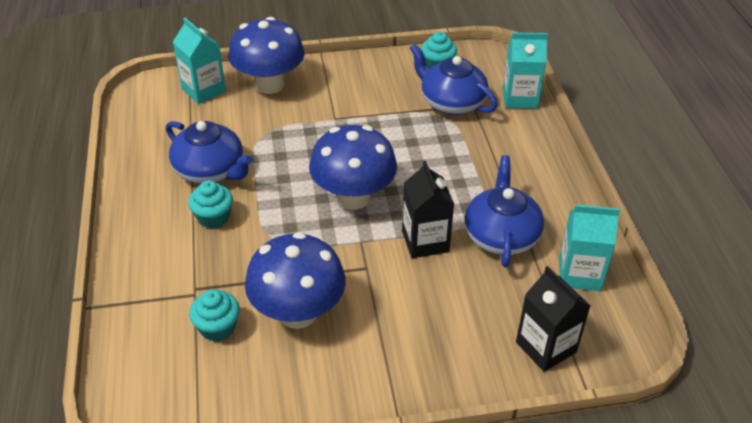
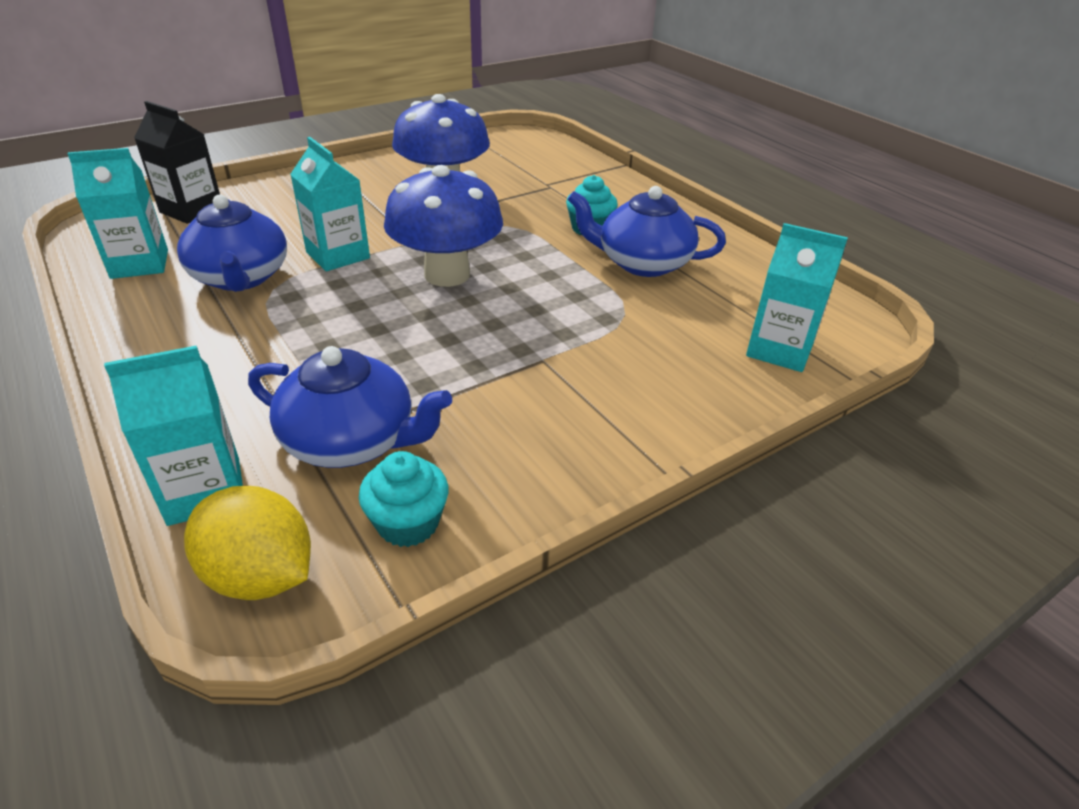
camera: 155 degrees right, 5 degrees down
(217, 327) = (506, 173): turquoise cupcake -> none
(269, 84) = (695, 386): blue mushroom -> none
(425, 241) = (338, 255): black carton -> turquoise carton
(497, 64) = (260, 575): none -> yellow lemon

